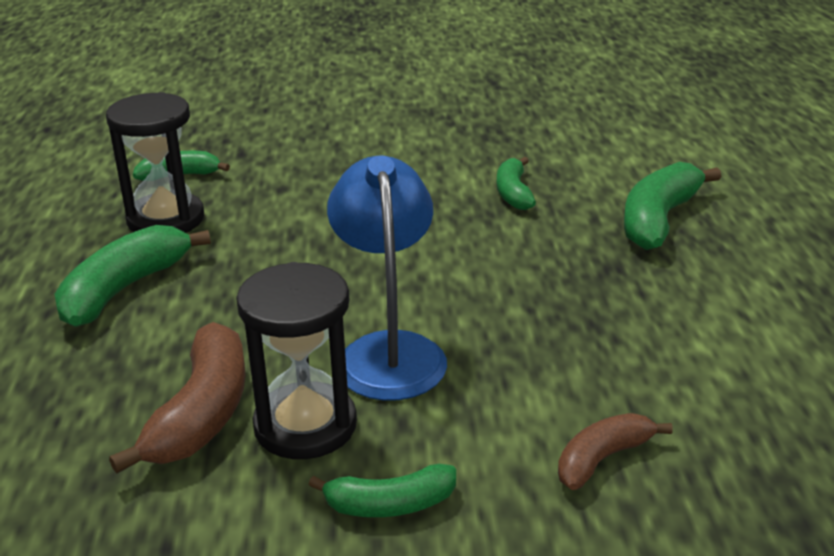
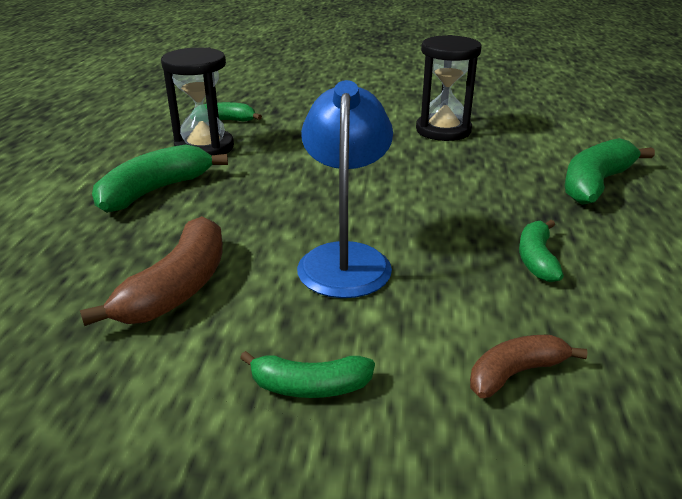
camera: 10 degrees right, 0 degrees up
(305, 425) = (257, 308): black hourglass -> black hourglass (443, 130)
(513, 193) = (476, 154): green banana -> green banana (536, 259)

